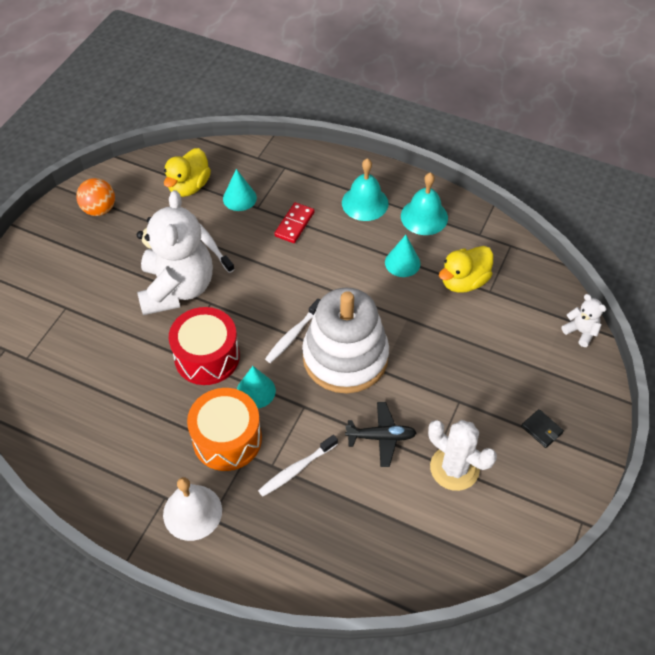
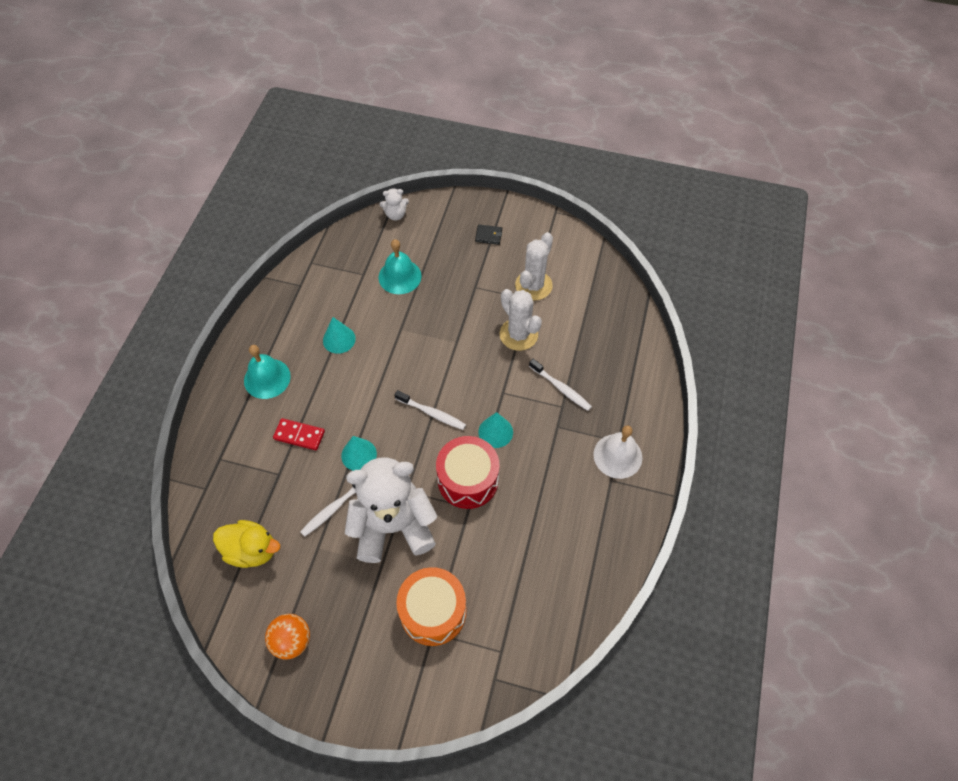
camera: 100 degrees left, 5 degrees up
(227, 439) = (546, 444): orange drum -> orange drum (433, 611)
(239, 198) = (266, 494): turquoise cone -> turquoise cone (359, 454)
(345, 357) = (448, 369): white stacking toy -> none
(381, 437) = (518, 334): black plane -> white cactus
(424, 217) = (282, 328): turquoise bell -> turquoise bell (400, 276)
(463, 281) = (355, 292): yellow duck -> none
(541, 429) = (488, 236): black wallet -> black wallet turned 60 degrees clockwise
(580, 331) = (395, 214): white teddy bear -> white teddy bear turned 135 degrees counterclockwise

